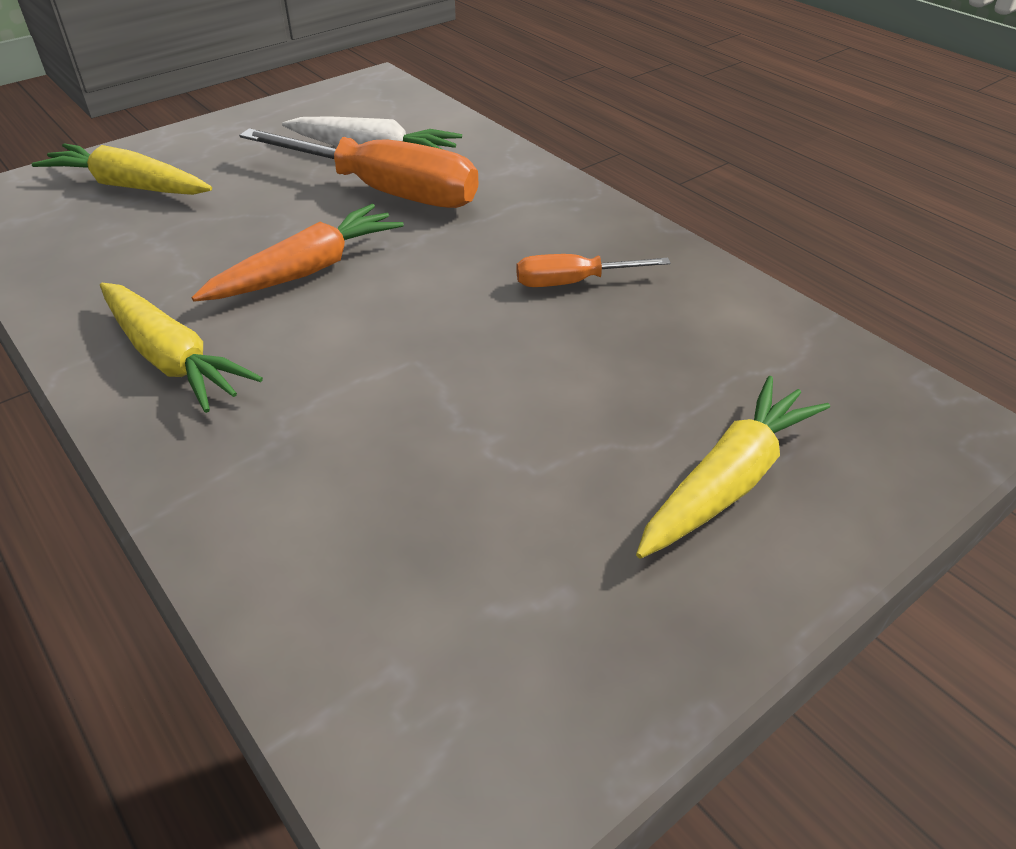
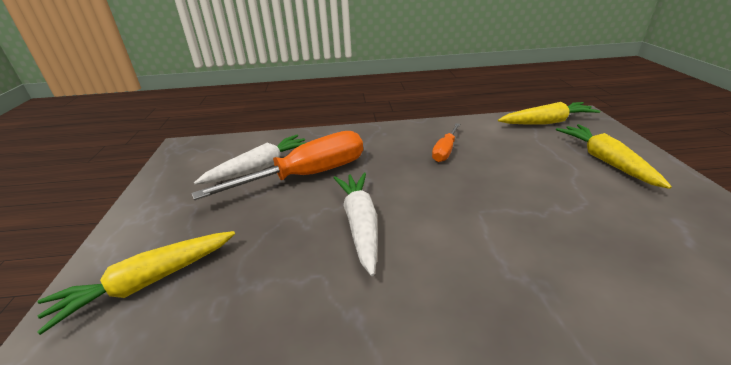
camera: 55 degrees left, 10 degrees down
(172, 358) = (414, 313): yellow carrot -> yellow carrot (546, 122)
(307, 270) = (360, 224): orange carrot -> white carrot

